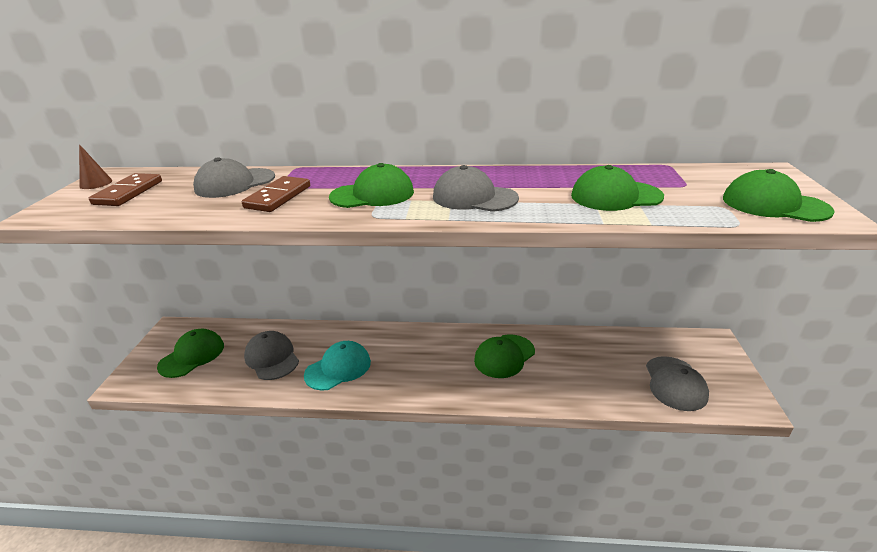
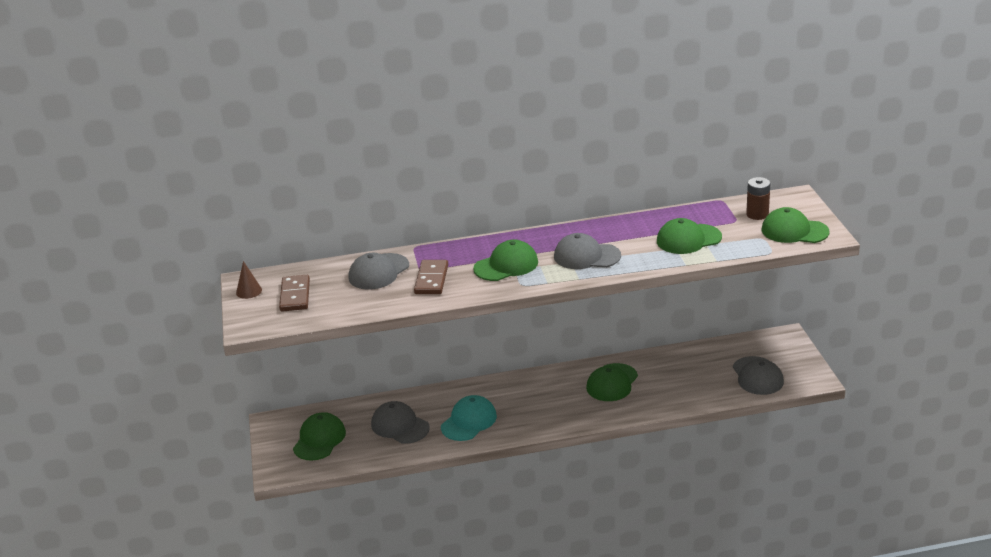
camera: 15 degrees left, 0 degrees up
(716, 182) = (757, 214): none -> brown battery

